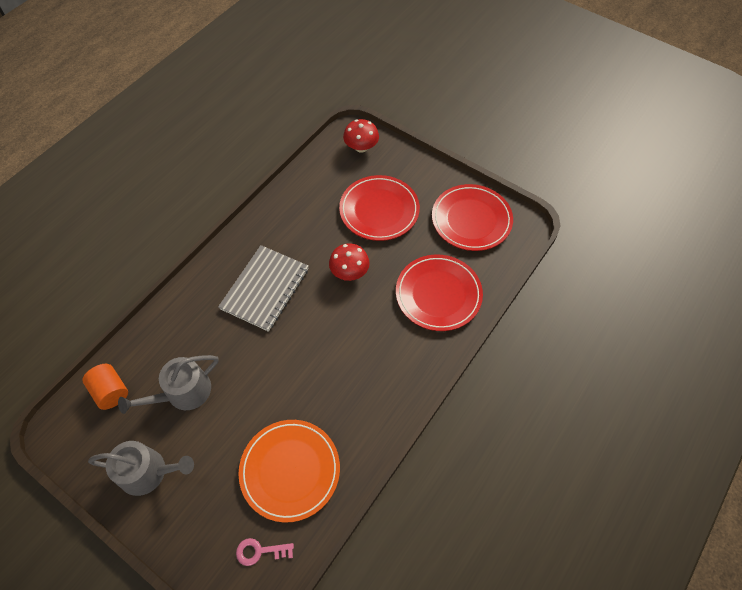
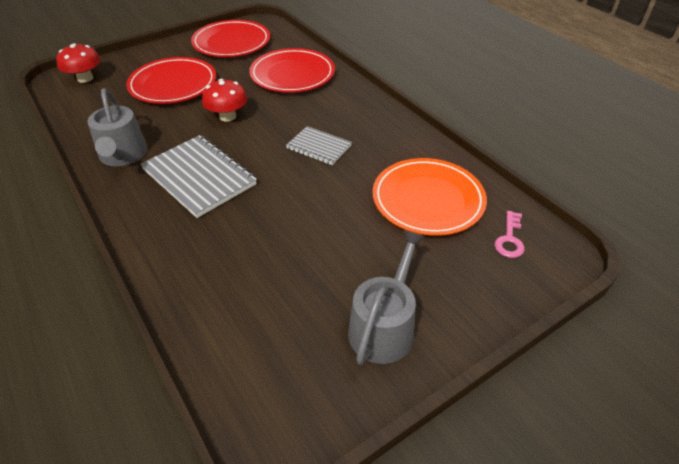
camera: 70 degrees left, 15 degrees down
(111, 391) = (243, 354): orange cylinder -> none
(183, 393) = (290, 273): grey watering can -> grey watering can (123, 155)
(333, 359) = (319, 147): none -> grey notebook

